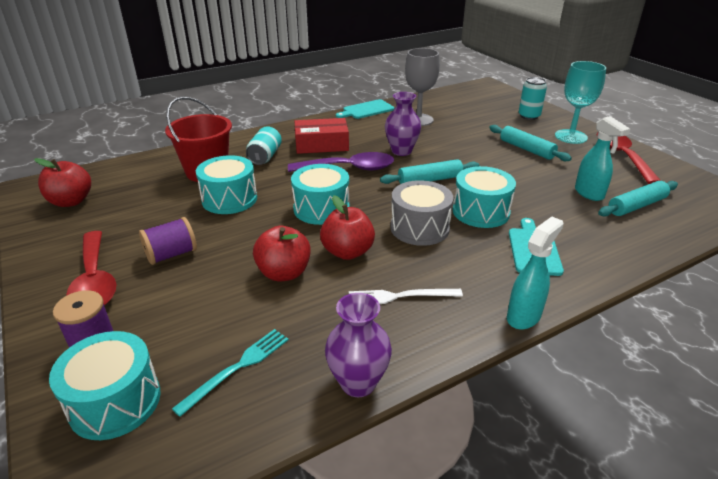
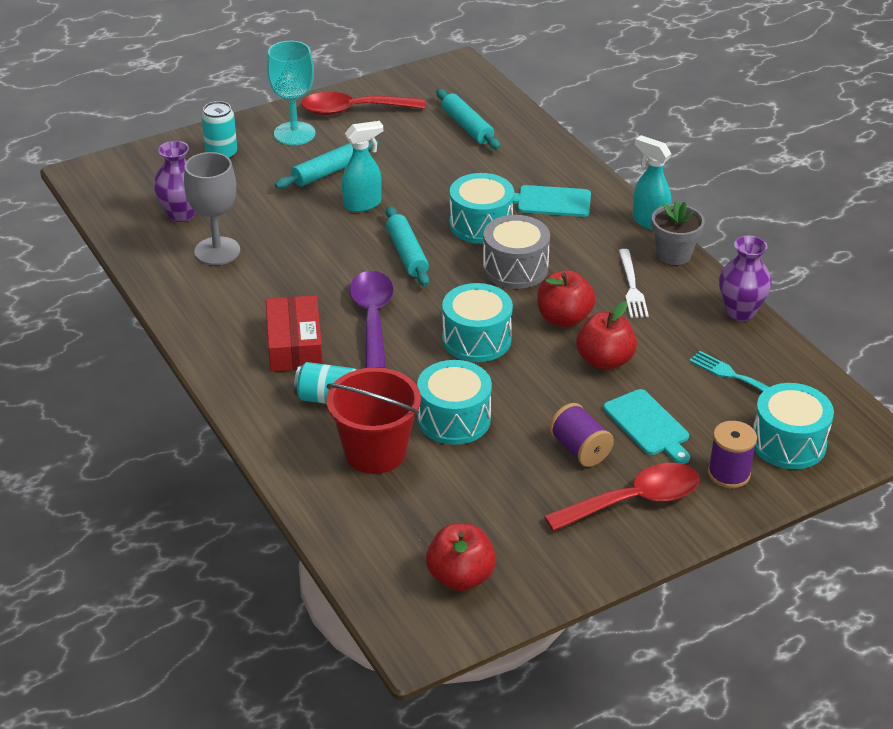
camera: 90 degrees left, 5 degrees up
(366, 110) = (167, 301): turquoise cutting board -> turquoise cutting board (648, 425)
(401, 151) = (324, 272): purple vase -> purple vase (181, 214)
(465, 332) = (674, 254): none -> grey flower pot
(589, 194) = (442, 149): turquoise spray bottle -> turquoise spray bottle (363, 204)

